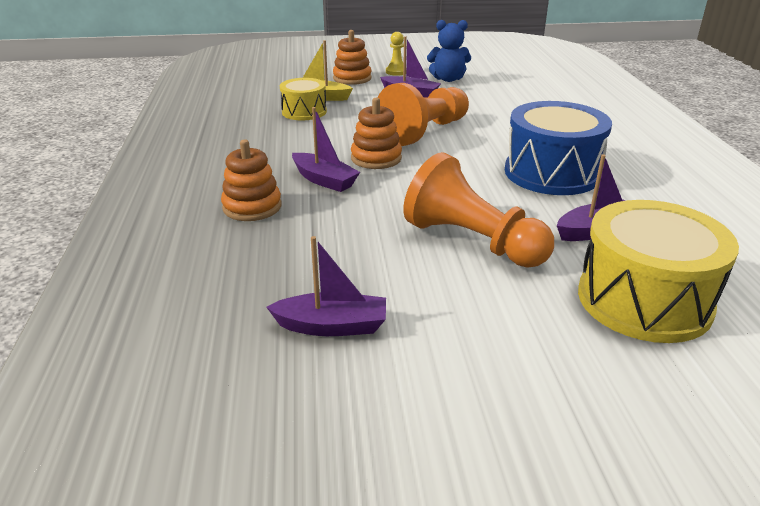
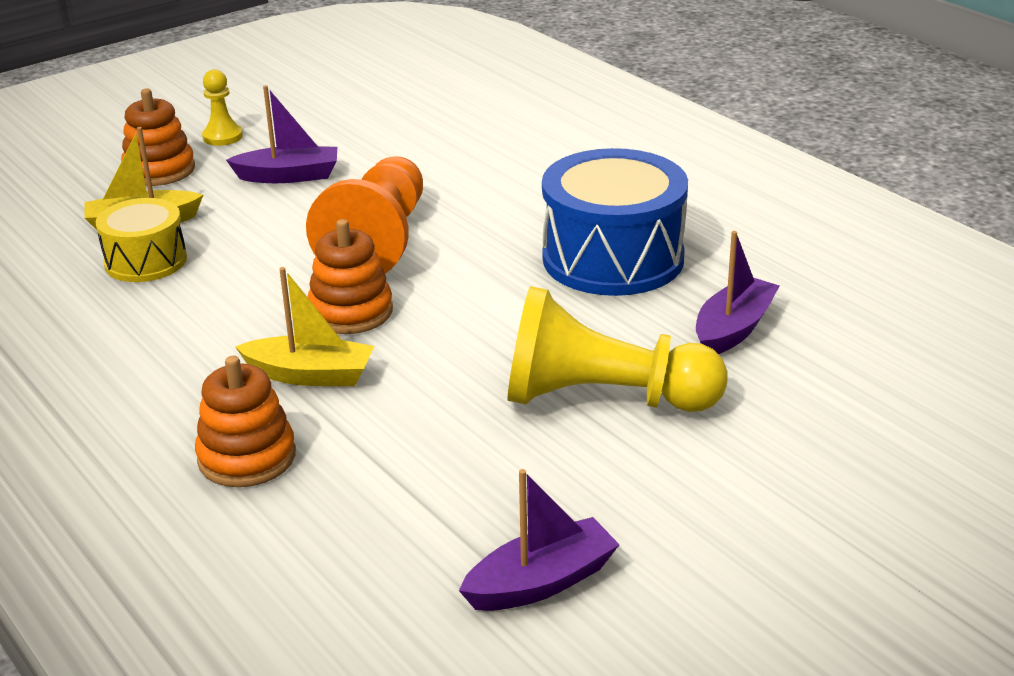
camera: 30 degrees left, 0 degrees up
(324, 180) = (310, 375): purple boat -> yellow boat
(448, 79) = (322, 130): blue teddy bear -> none
(472, 241) = (603, 398): orange pawn -> yellow pawn
(644, 300) = (853, 404): yellow drum -> none

